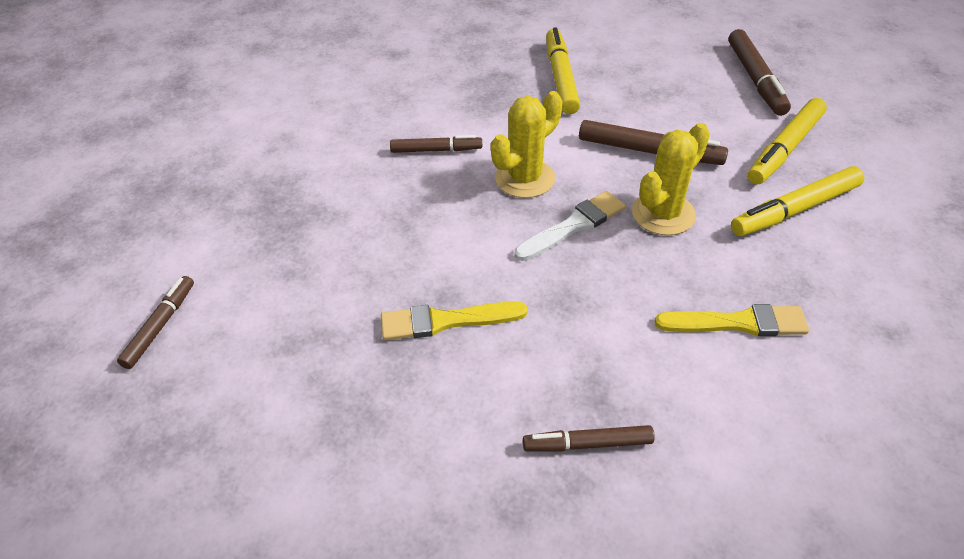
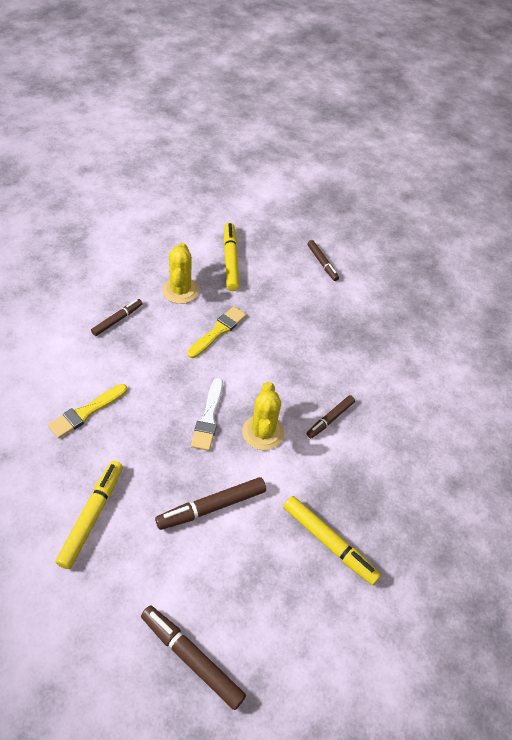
camera: 130 degrees right, 5 degrees up
(663, 214) = (167, 459): yellow cactus -> yellow cactus (180, 290)
(784, 149) = (126, 577): yellow marker -> yellow marker (230, 260)

